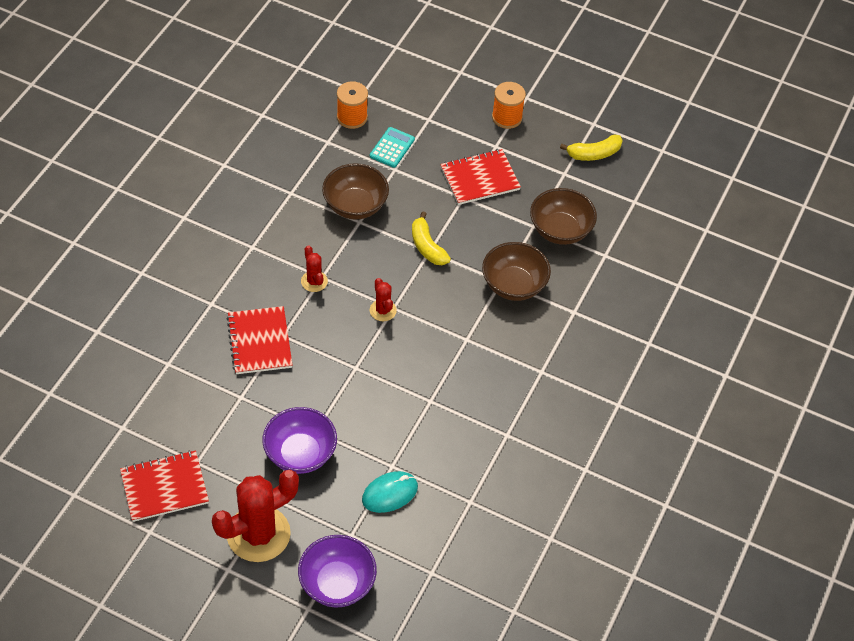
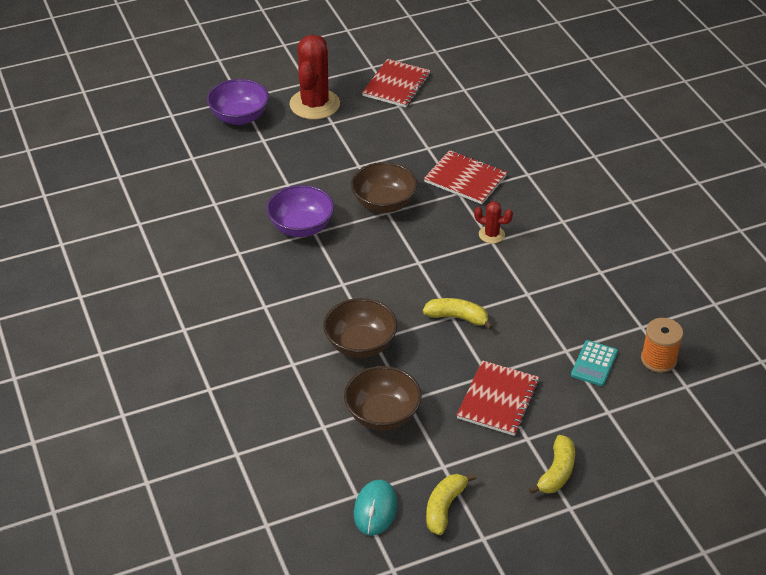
camera: 135 degrees right, 10 degrees down
(300, 453) = (350, 150): purple bowl -> purple bowl (301, 227)
(355, 205) = (547, 301): brown bowl -> brown bowl (384, 203)
(383, 310) = (422, 255): red cactus -> none
(390, 493) = (269, 172): turquoise mouse -> turquoise mouse (375, 509)
(392, 148) = (594, 363): turquoise calculator -> turquoise calculator turned 45 degrees clockwise
(507, 117) = (556, 472): orange spool -> yellow banana

